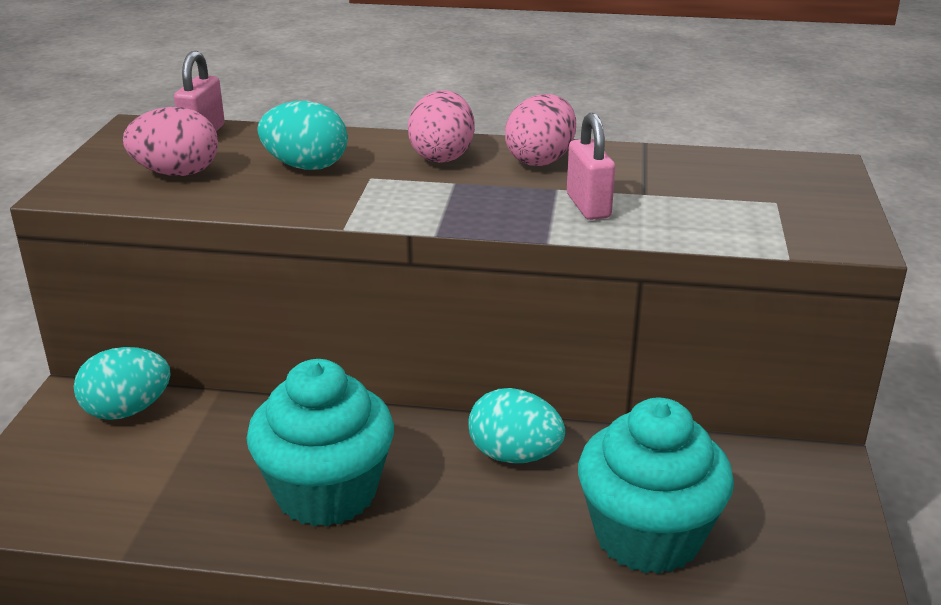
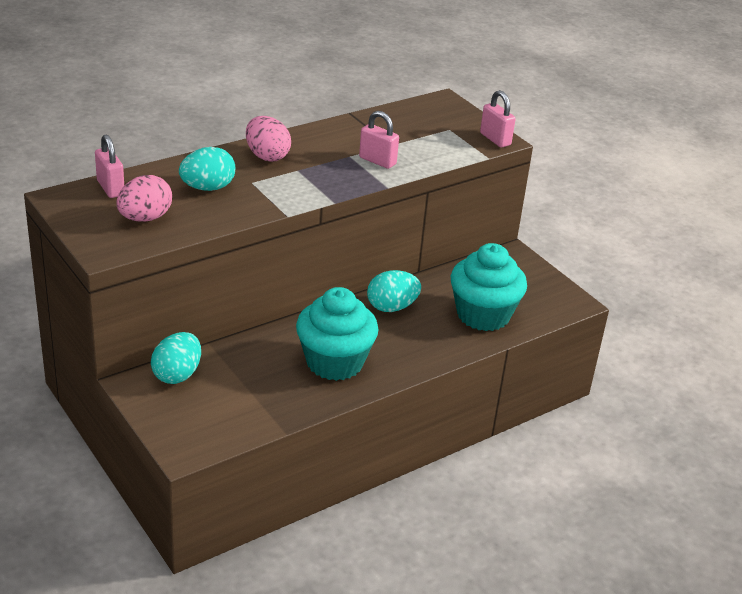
camera: 45 degrees left, 5 degrees up
(540, 160) = (318, 141): pink egg -> none
(841, 237) = (495, 139): none -> pink padlock

